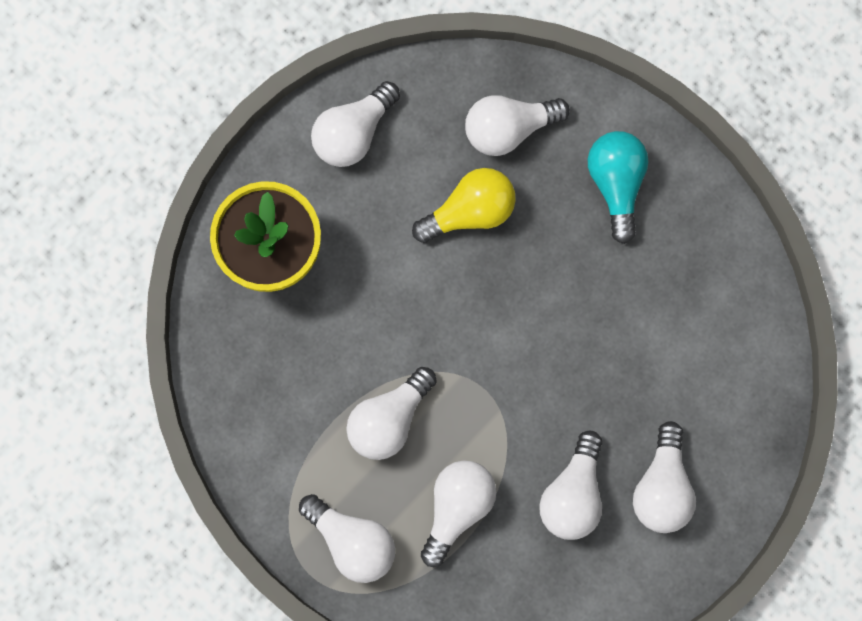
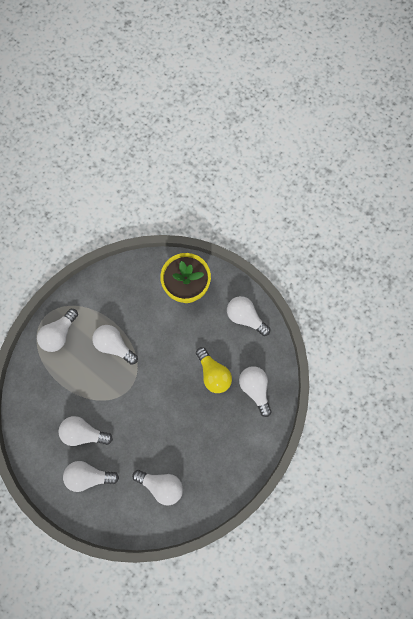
camera: 85 degrees right, 5 degrees down
(457, 507) = (75, 379): white light bulb -> white light bulb (161, 485)
(616, 184) = (233, 443): turquoise light bulb -> none

